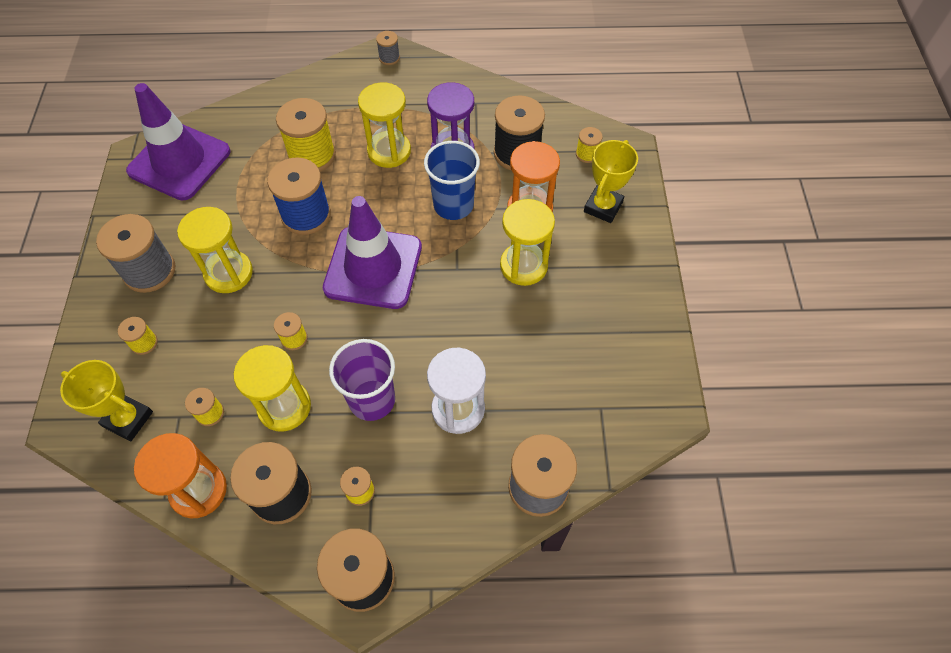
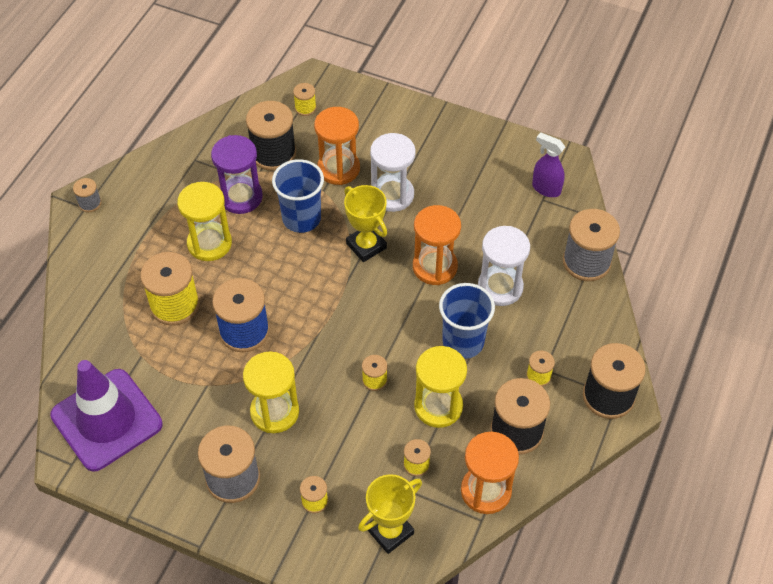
camera: 65 degrees left, 5 degrees down
(372, 400) = (463, 342): purple cup -> blue cup
(373, 267) = (333, 299): purple traffic cone -> none
(453, 338) = (435, 267): none -> orange hourglass
(523, 266) = (392, 195): yellow hourglass -> white hourglass
(603, 207) = (365, 121): yellow trophy -> yellow trophy (366, 246)
(617, 405) = (546, 188): none -> purple spray bottle

